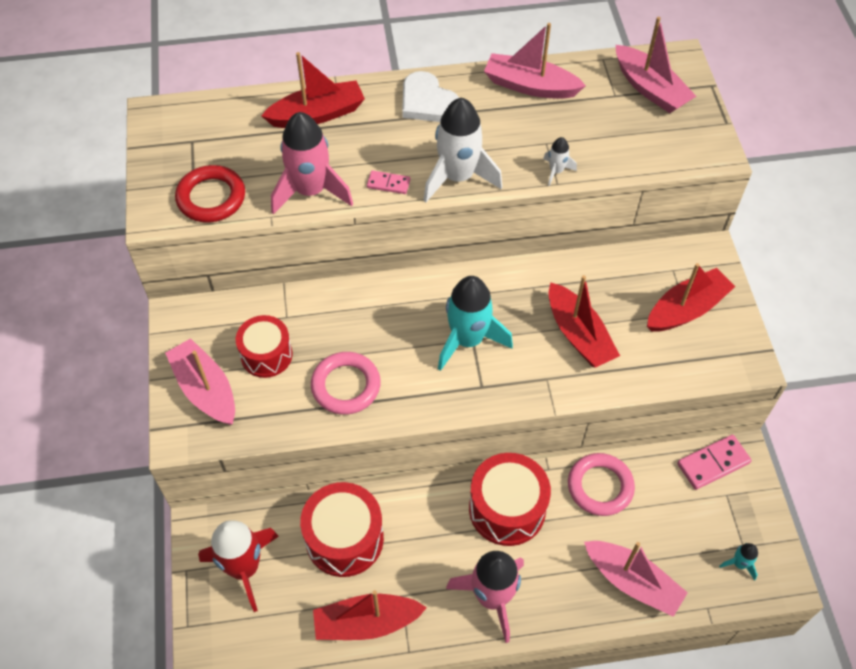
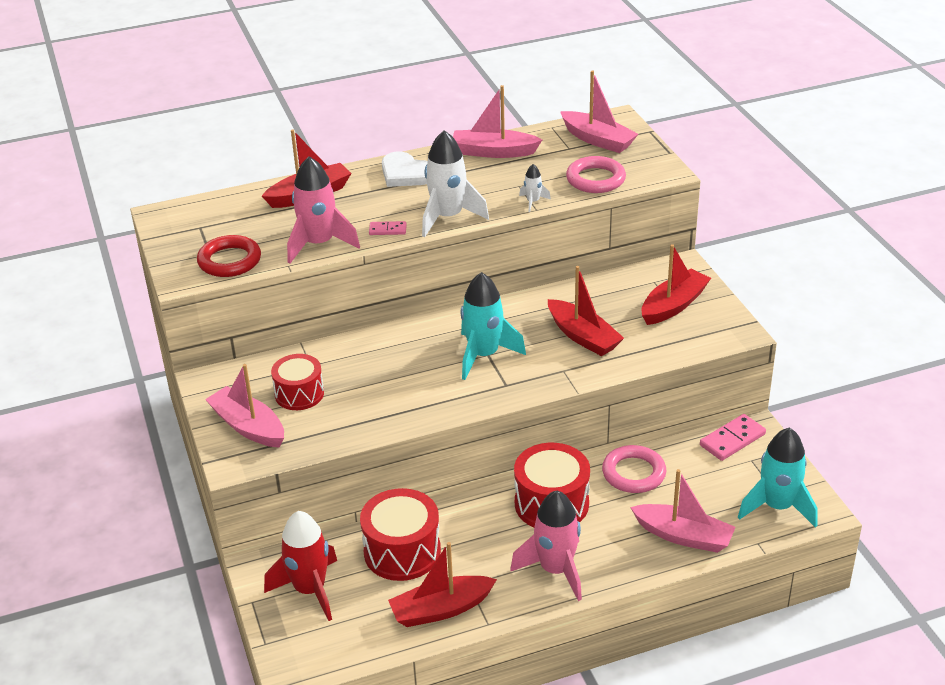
camera: 10 degrees left, 20 degrees down
(346, 386) = (380, 403): pink ring -> pink ring (595, 179)
(739, 564) = (777, 507): turquoise rocket -> turquoise rocket, size x2.21

